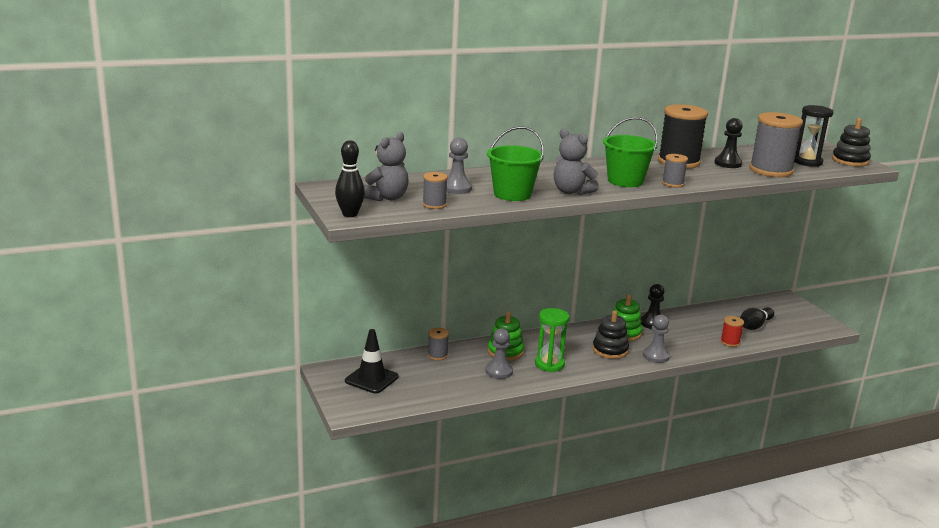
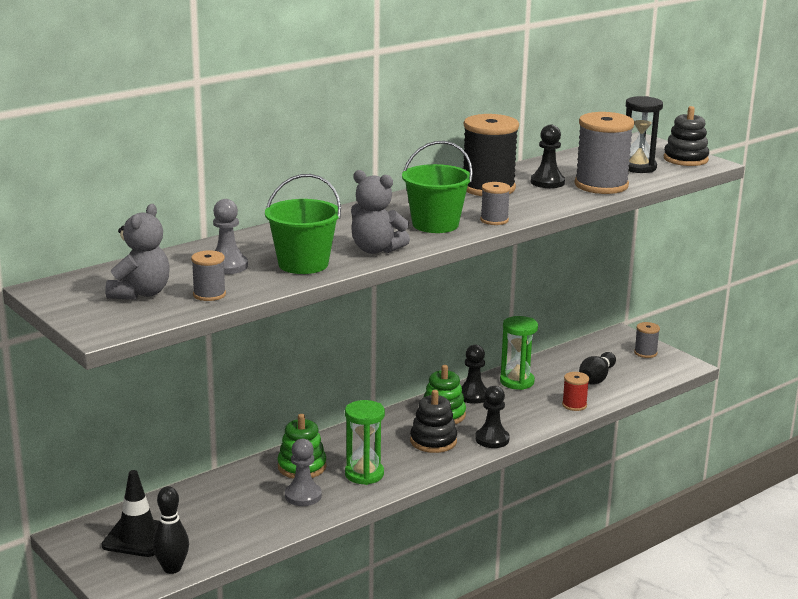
camera: 15 degrees left, 0 degrees up
(350, 214) = (103, 326): black bowling pin -> black bowling pin (172, 568)
(437, 355) = (214, 487): grey spool -> grey spool (645, 353)
(656, 356) = (492, 439): grey pawn -> black pawn
(690, 319) = (517, 382): none -> green hourglass

